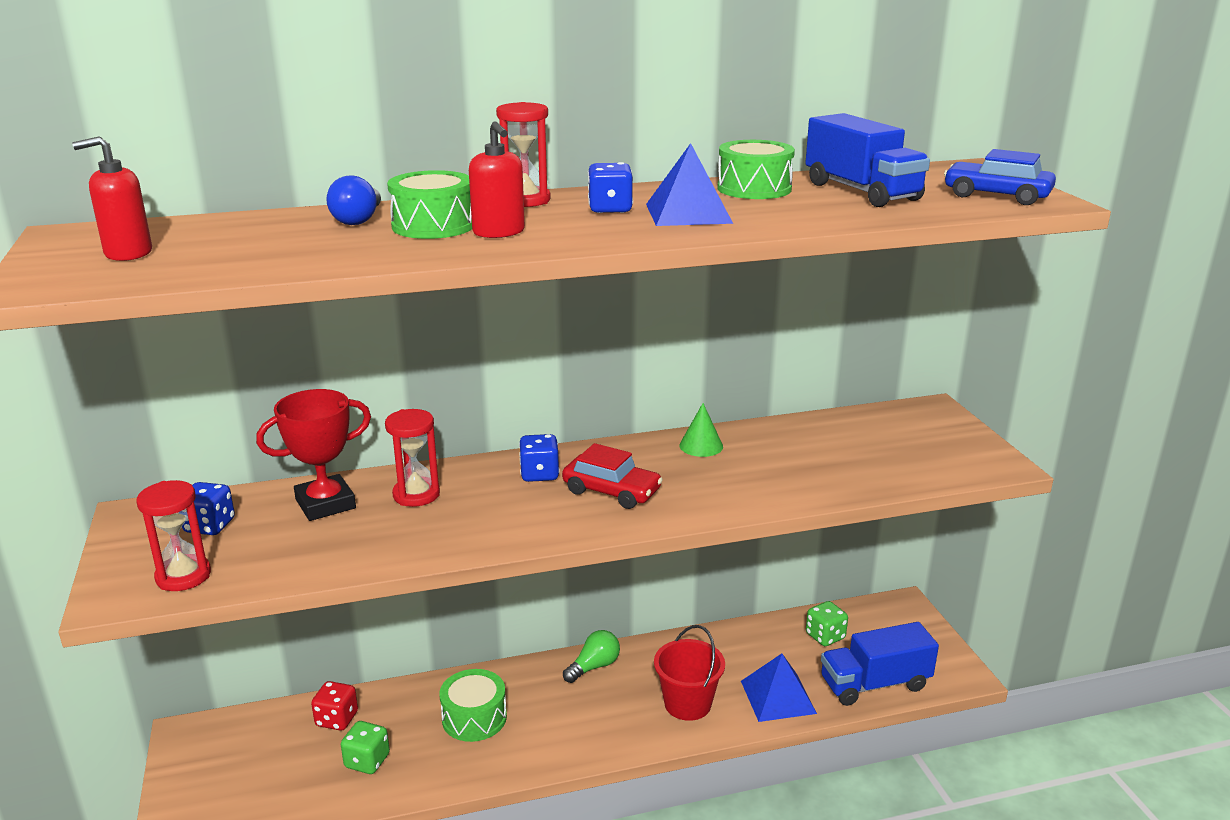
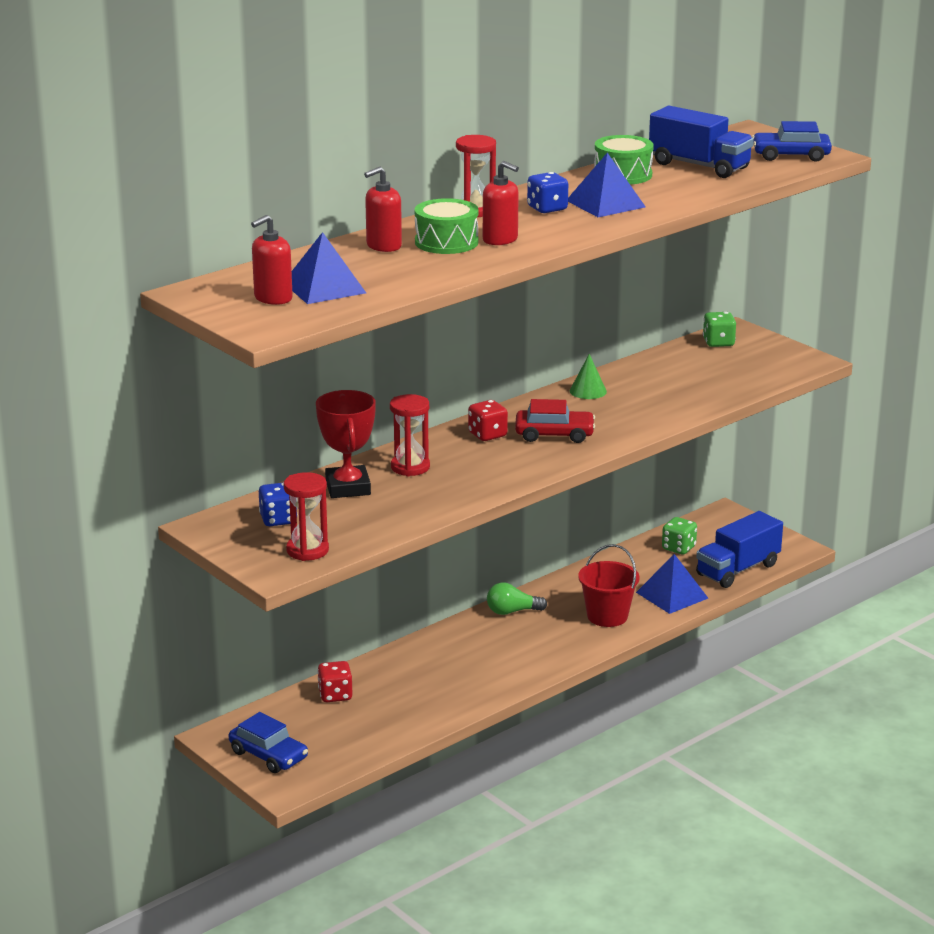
camera: 25 degrees left, 0 degrees up
(204, 777) = (268, 755): none -> blue car
(205, 251) = (324, 287): none -> blue pyramid
(325, 504) = (348, 487): red trophy -> red trophy turned 45 degrees counterclockwise
(358, 219) = (383, 246): blue light bulb -> red soap dispenser
(367, 761) = (390, 712): green dice -> green dice (718, 343)
(474, 718) = (448, 666): green drum -> none
(539, 474) = (487, 435): blue dice -> red dice
(594, 667) = (512, 611): green light bulb -> green light bulb turned 120 degrees counterclockwise

